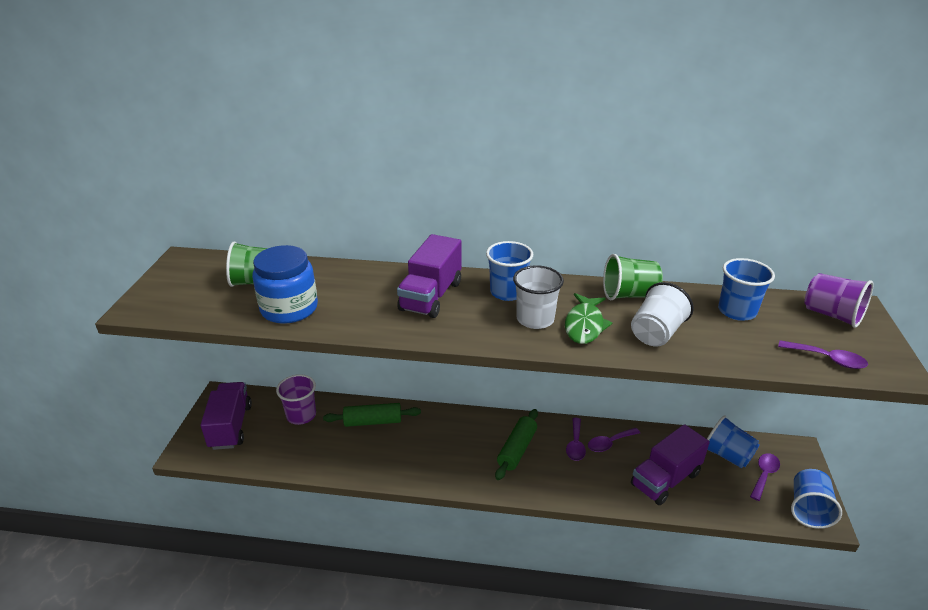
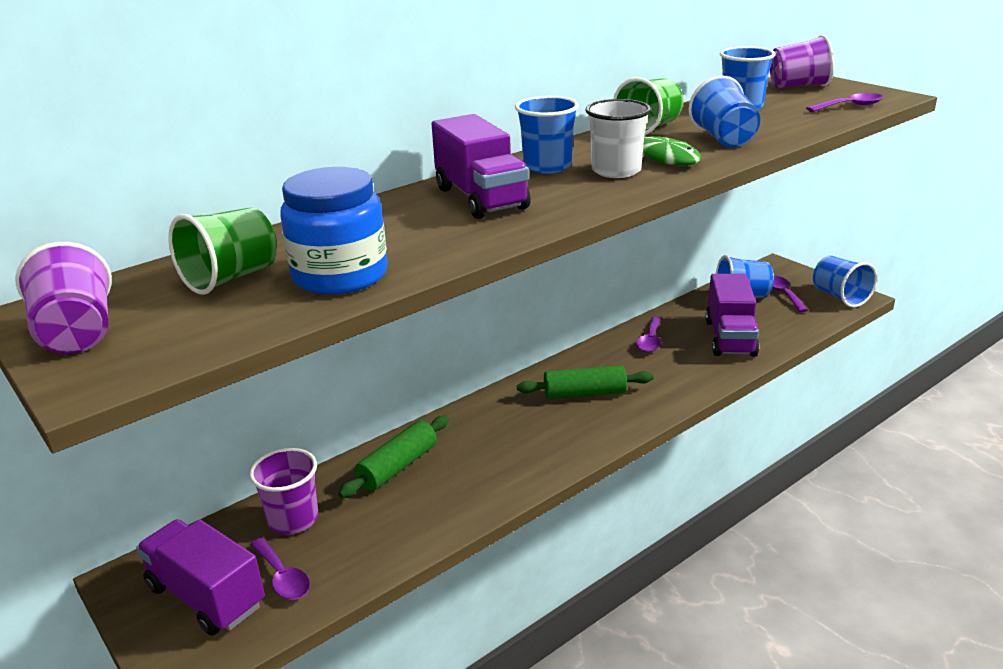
camera: 45 degrees left, 5 degrees down
(172, 280) = (77, 334): none -> purple cup
(517, 449) = (584, 394): green rolling pin -> green rolling pin turned 75 degrees counterclockwise
(575, 445) = (626, 358): purple spoon -> purple spoon (283, 577)
(656, 333) = (723, 139): white cup -> blue cup

